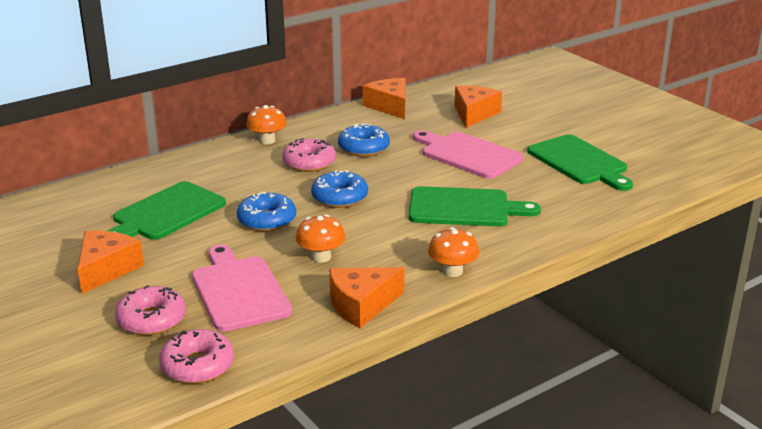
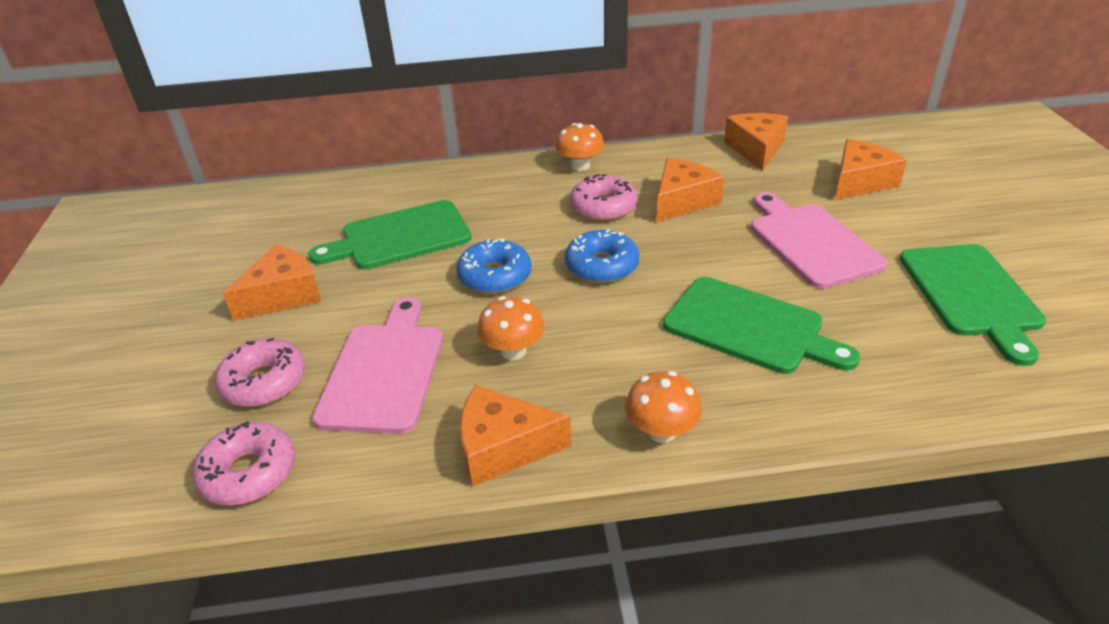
camera: 30 degrees right, 10 degrees up
(363, 148) = (682, 201): blue donut -> orange cheese

